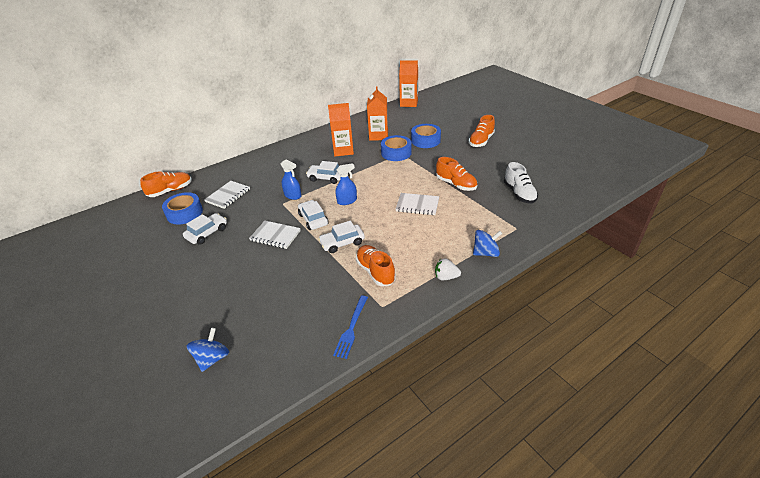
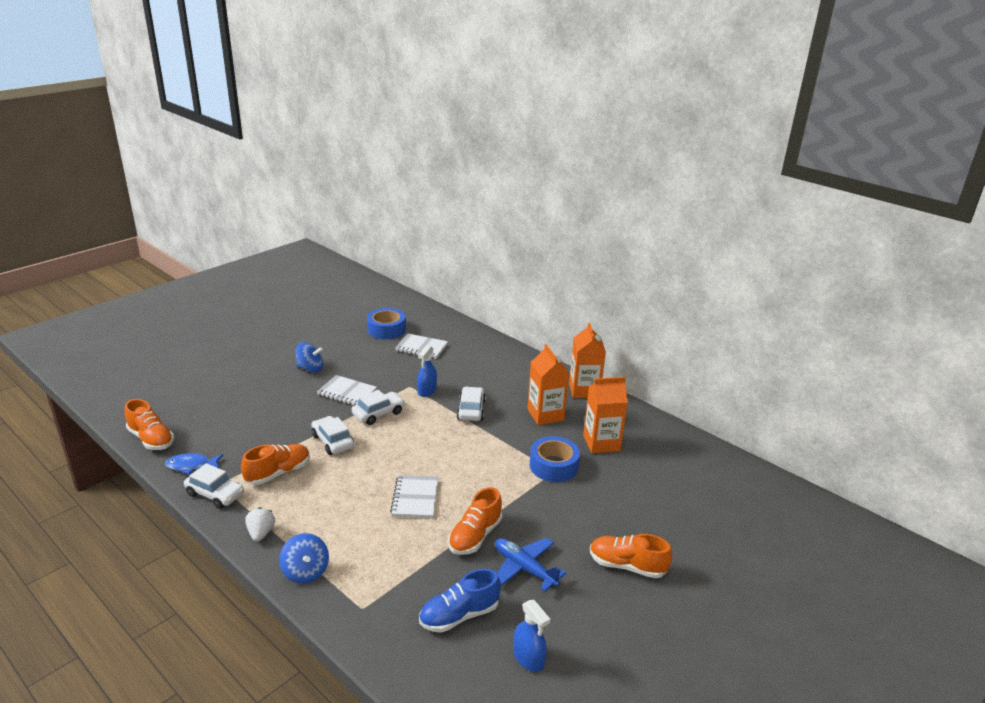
camera: 75 degrees right, 10 degrees down
(170, 191) = (426, 312): orange shoe -> orange shoe (151, 439)
(207, 233) = (352, 350): white car -> white car (215, 494)
(212, 358) = (176, 391): blue spinning top -> blue spinning top (310, 368)
(275, 236) = (347, 392): white notebook -> white notebook turned 75 degrees counterclockwise
(347, 201) = (419, 434): blue spray bottle -> blue spray bottle (528, 658)
(351, 329) = (191, 465): blue fork -> blue fish
(409, 103) = (734, 466): orange carton -> orange carton (584, 390)
(425, 140) = (604, 495): blue tape -> none
(483, 170) = (524, 568): none -> blue plane
(519, 193) = (459, 615): white shoe -> blue shoe

